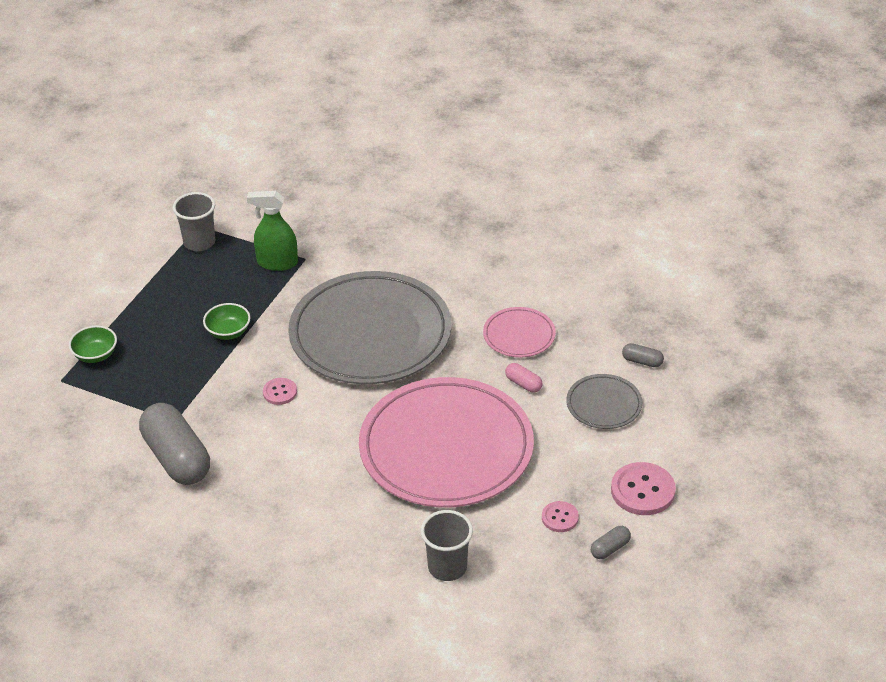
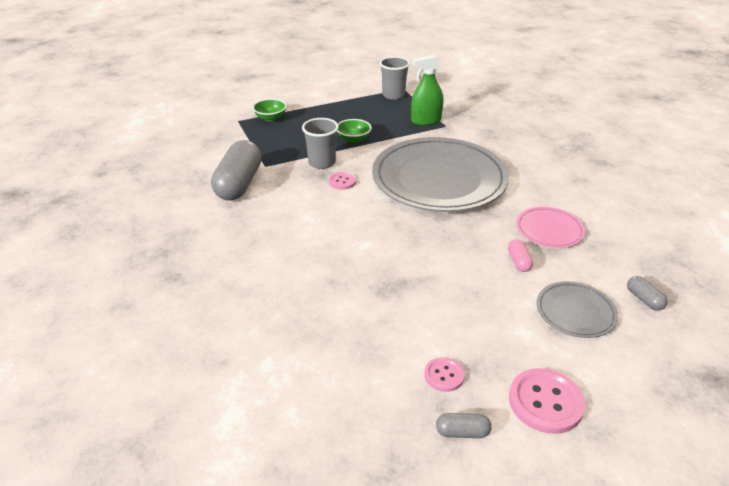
camera: 40 degrees right, 5 degrees down
(277, 263) = (425, 121): green spray bottle -> green spray bottle turned 60 degrees counterclockwise
(446, 448) = (410, 271): pink plate -> none
(447, 567) = (311, 353): grey cup -> grey cup (322, 163)

